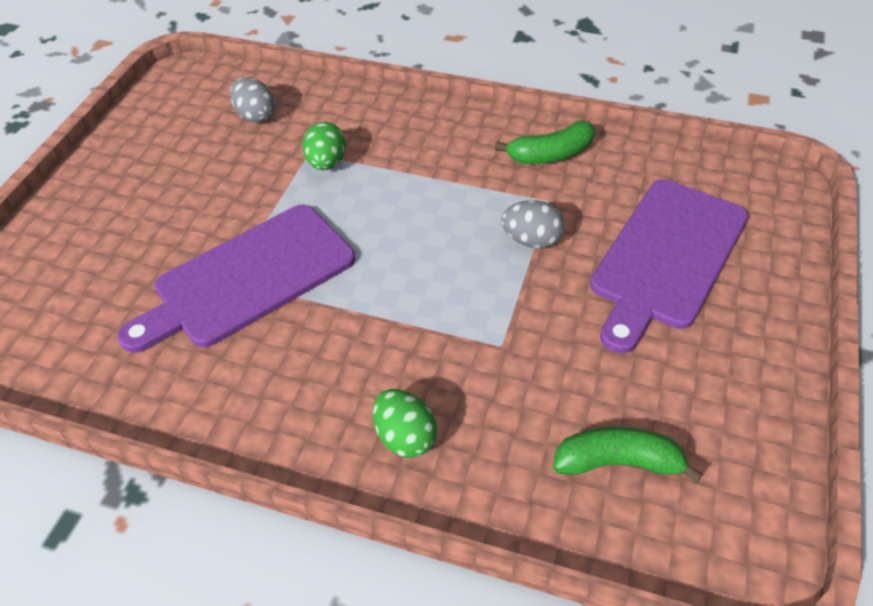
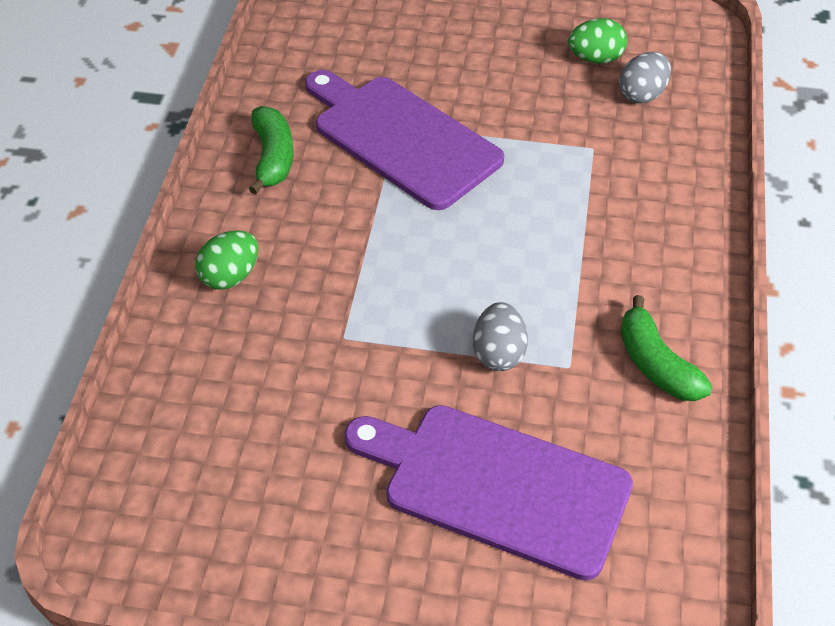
camera: 80 degrees right, 0 degrees up
(326, 163) = (580, 164): green egg -> green egg (595, 59)
(618, 462) = (209, 438): green banana -> green banana (272, 157)

